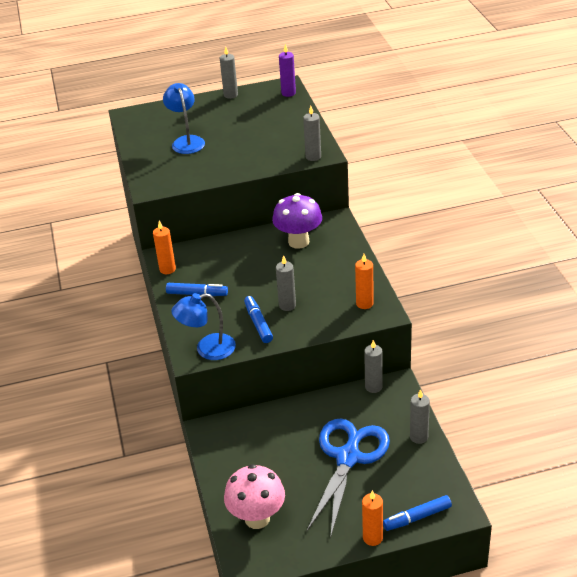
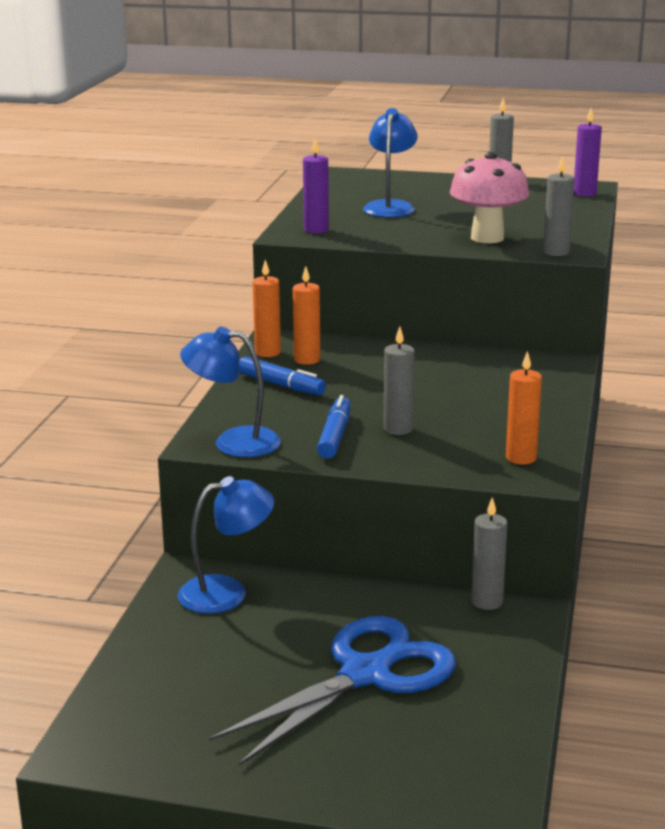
camera: 25 degrees right, 15 degrees down
(161, 179) = (316, 230): none -> purple candle
(240, 435) = (227, 592): none -> blue lamp
(257, 518) = (153, 699): pink mushroom -> pink mushroom (487, 238)
(298, 242) = (483, 370): purple mushroom -> none
(372, 538) = (309, 793): orange candle -> orange candle (307, 360)
(417, 517) = (410, 794): blue marker -> none
(419, 437) = (508, 688): grey candle -> none

